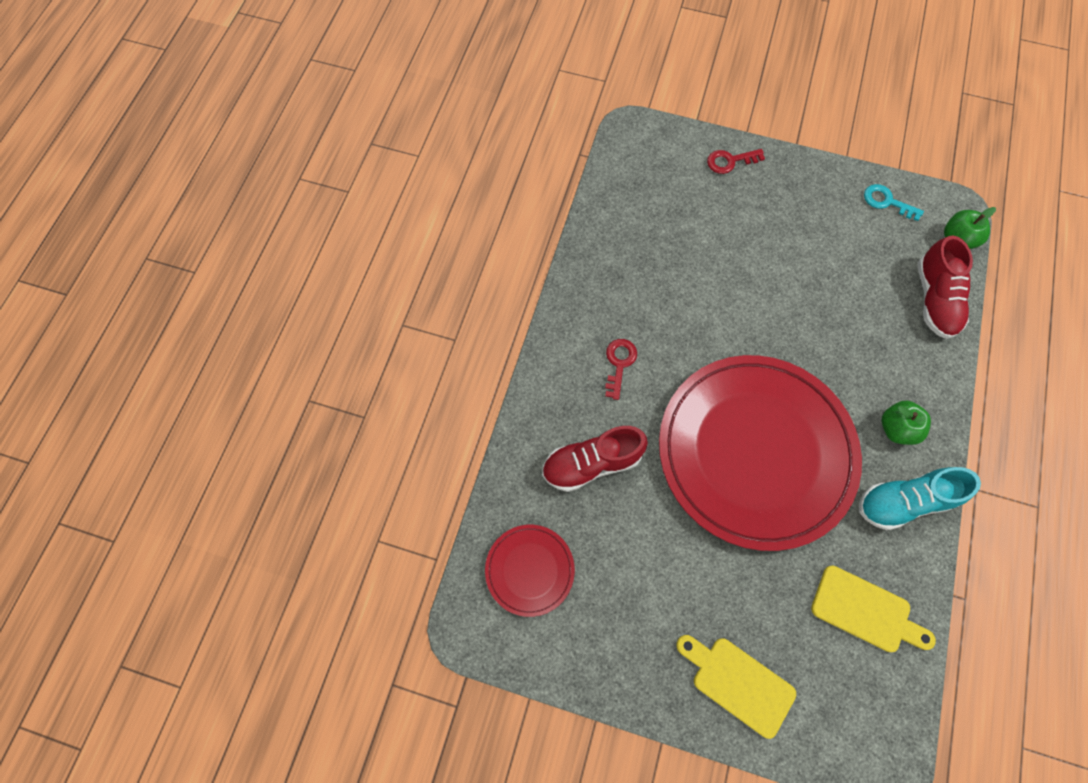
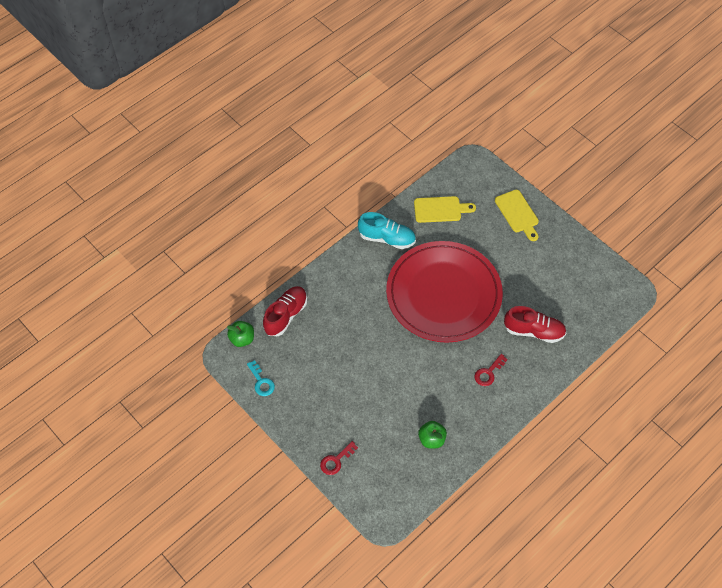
camera: 150 degrees left, 10 degrees down
(529, 570) = (592, 300): red plate -> none
(729, 161) = (336, 460): red key -> red key turned 120 degrees clockwise
(865, 611) = (440, 209): yellow cutting board -> yellow cutting board turned 120 degrees clockwise
(896, 428) = (363, 268): green apple -> green apple (431, 439)

